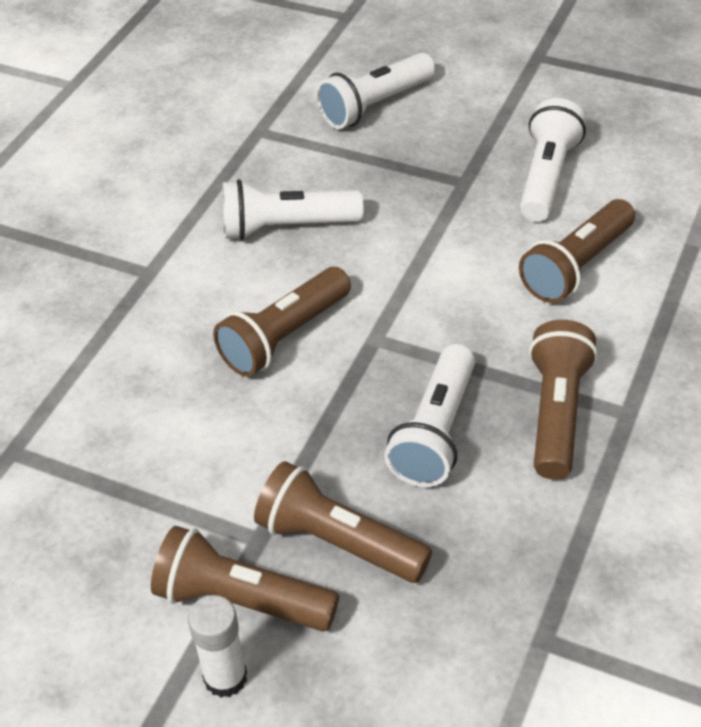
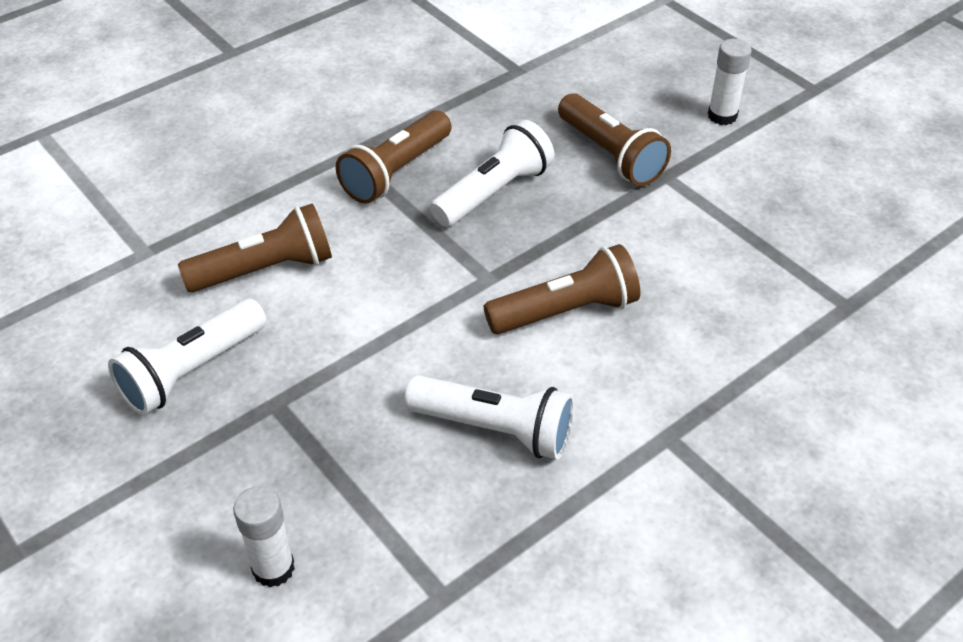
camera: 155 degrees left, 0 degrees up
(240, 600) = (695, 148): brown flashlight -> none
(375, 106) = (273, 568): white flashlight -> white glue stick

